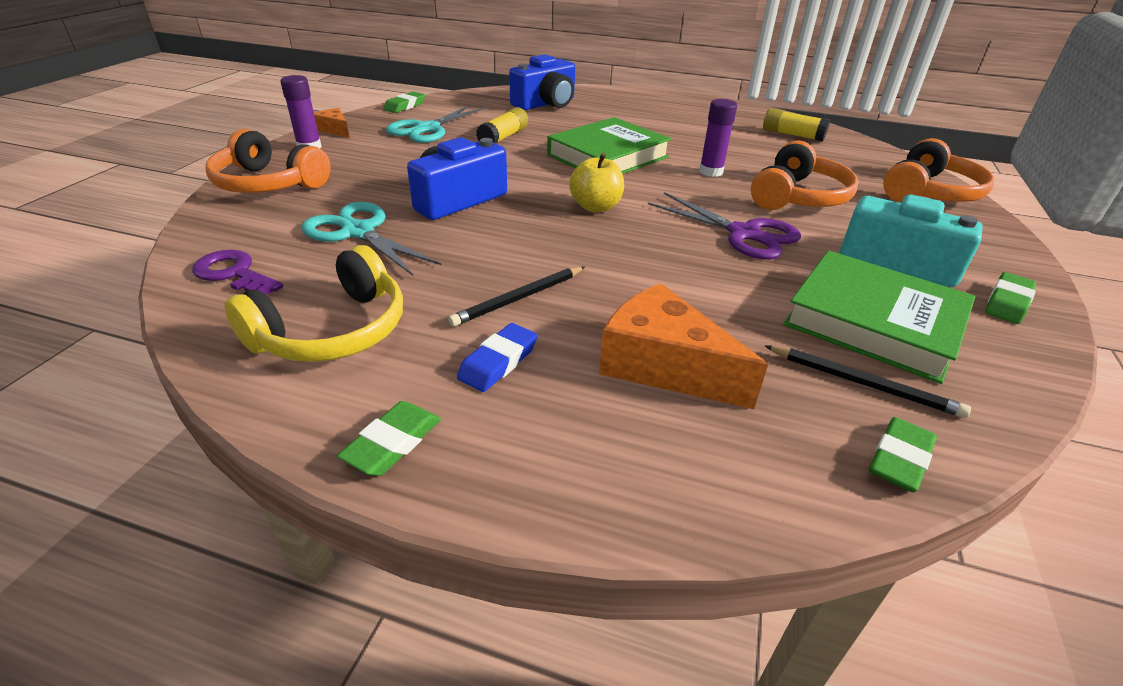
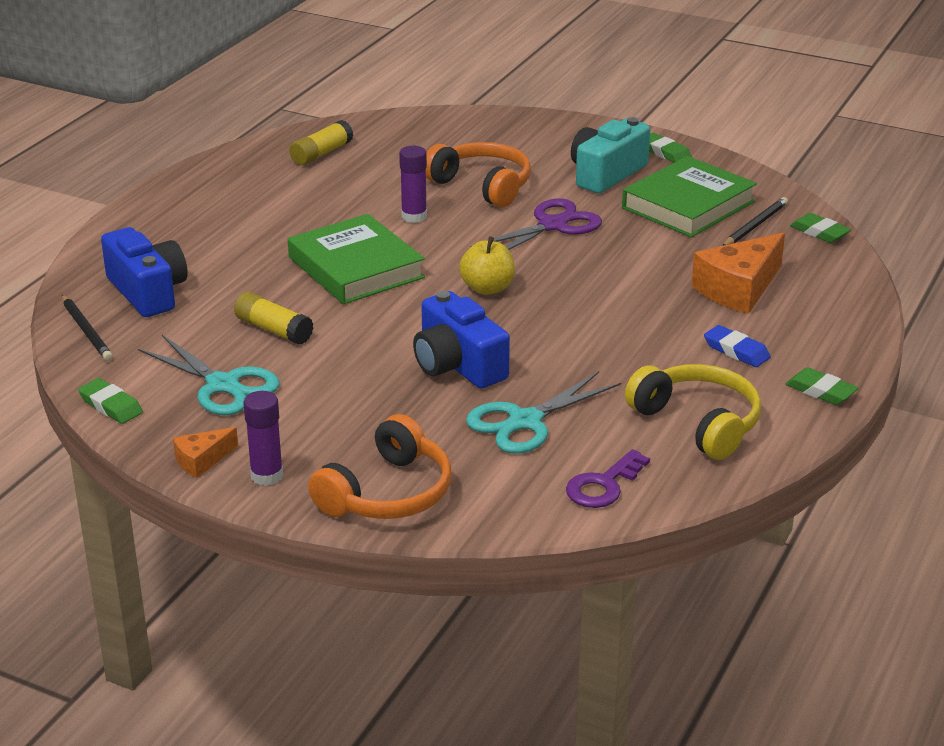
camera: 80 degrees left, 5 degrees down
(519, 298) = (653, 338): black pencil -> black pencil (86, 330)
(929, 192) = (483, 126): orange headphones -> none

